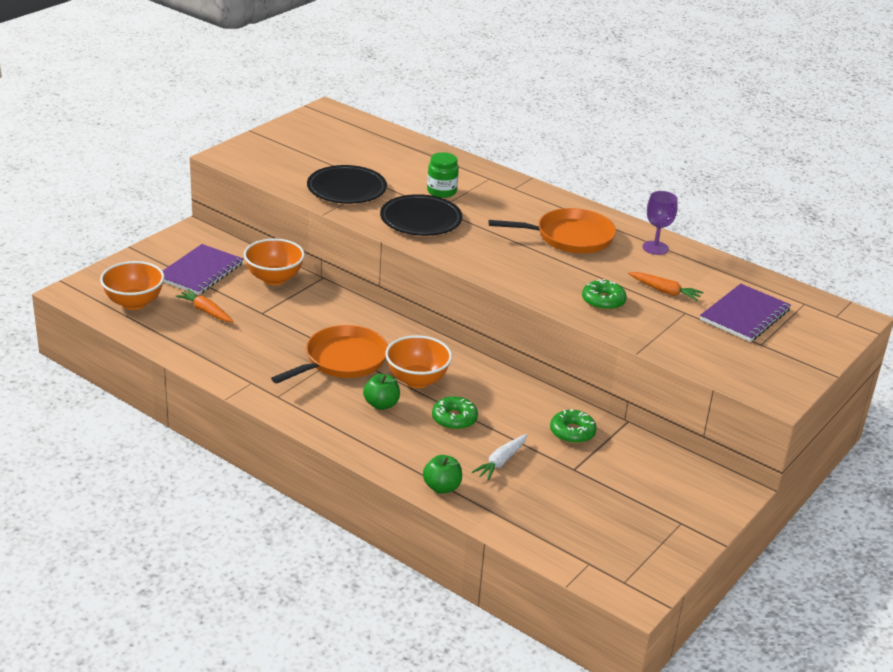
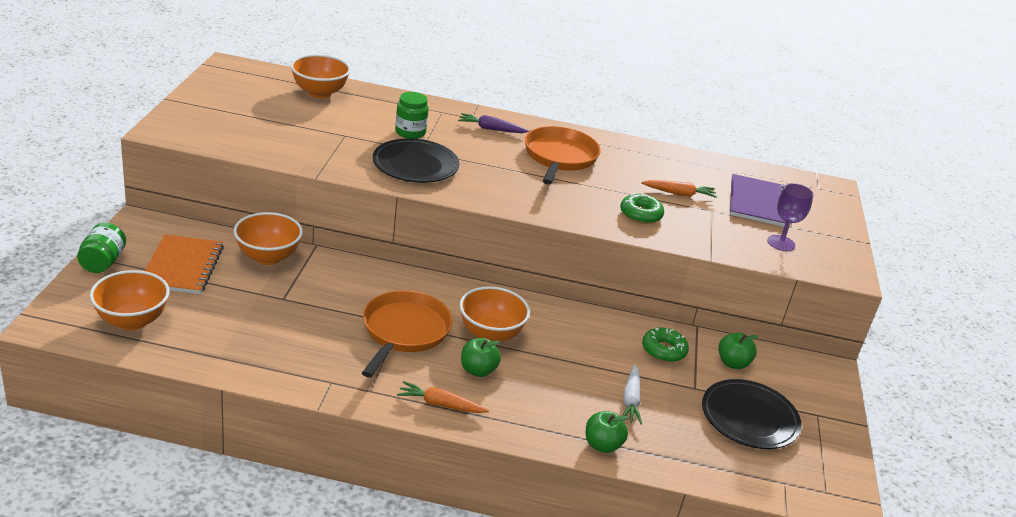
camera: 30 degrees left, 0 degrees up
(143, 256) = (103, 262): none -> green jar
(200, 272) = (182, 267): purple notebook -> orange notebook
(206, 311) = (221, 311): orange carrot -> orange carrot (440, 404)
(346, 189) = (317, 146): black plate -> black plate (749, 418)
(387, 144) = (319, 93): none -> orange bowl
(454, 419) = (555, 366): green donut -> none
(524, 201) = (491, 129): none -> purple carrot
(569, 237) = (559, 157): orange pan -> orange pan turned 45 degrees counterclockwise
(634, 460) = (733, 363): none -> green apple
(655, 248) = (635, 154): purple goblet -> purple goblet (781, 243)

